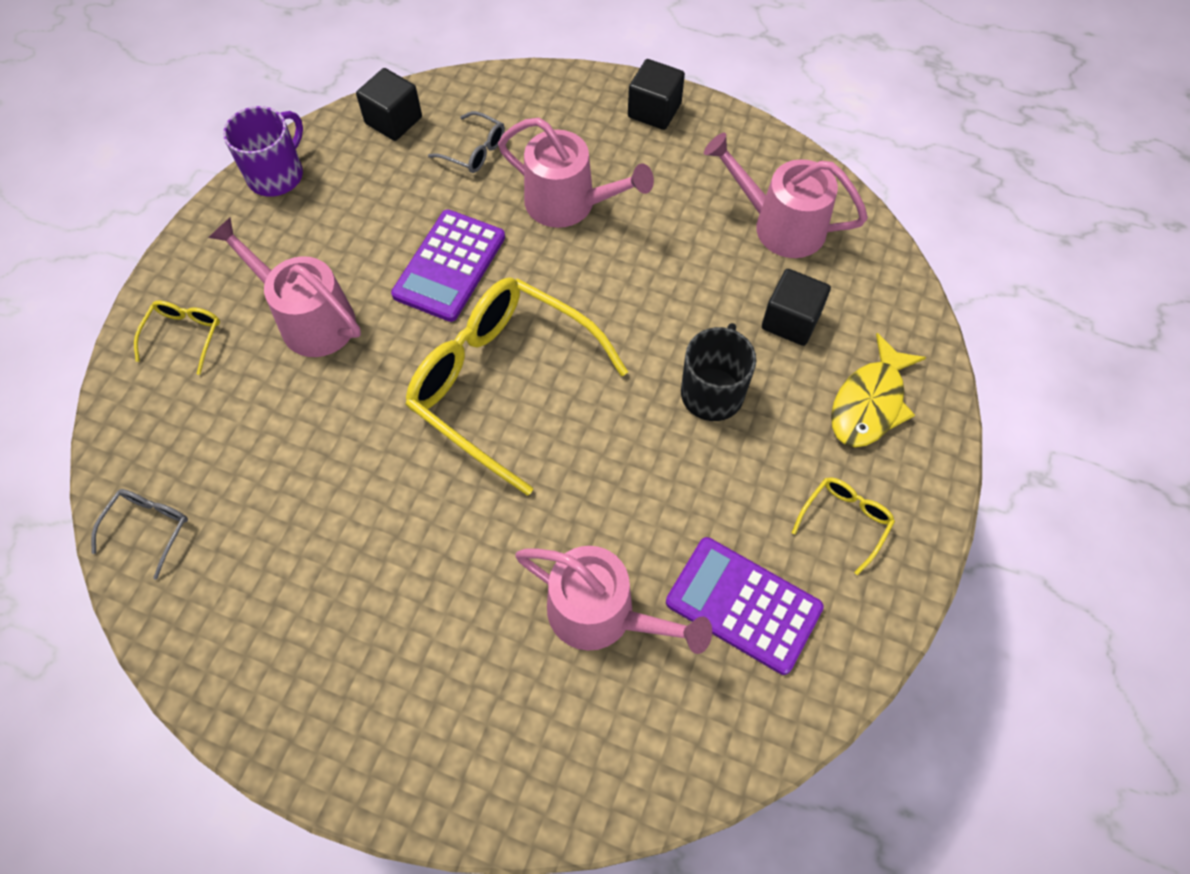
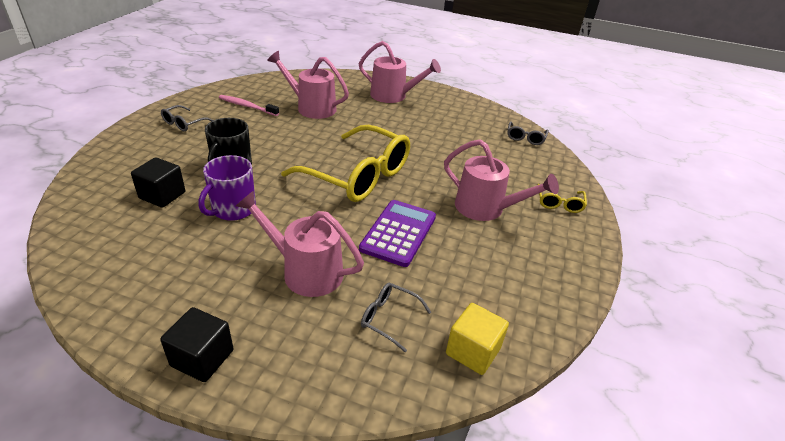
camera: 175 degrees right, 25 degrees down
(277, 174) = (557, 301): purple mug -> purple mug (233, 209)
(393, 120) = (473, 351): black cube -> yellow cube
(743, 605) = (247, 106): purple calculator -> pink toothbrush
(779, 225) = (134, 250): pink watering can -> pink watering can (393, 96)
(845, 521) = (183, 123): yellow glasses -> grey glasses
(870, 403) = (138, 159): yellow fish -> none

